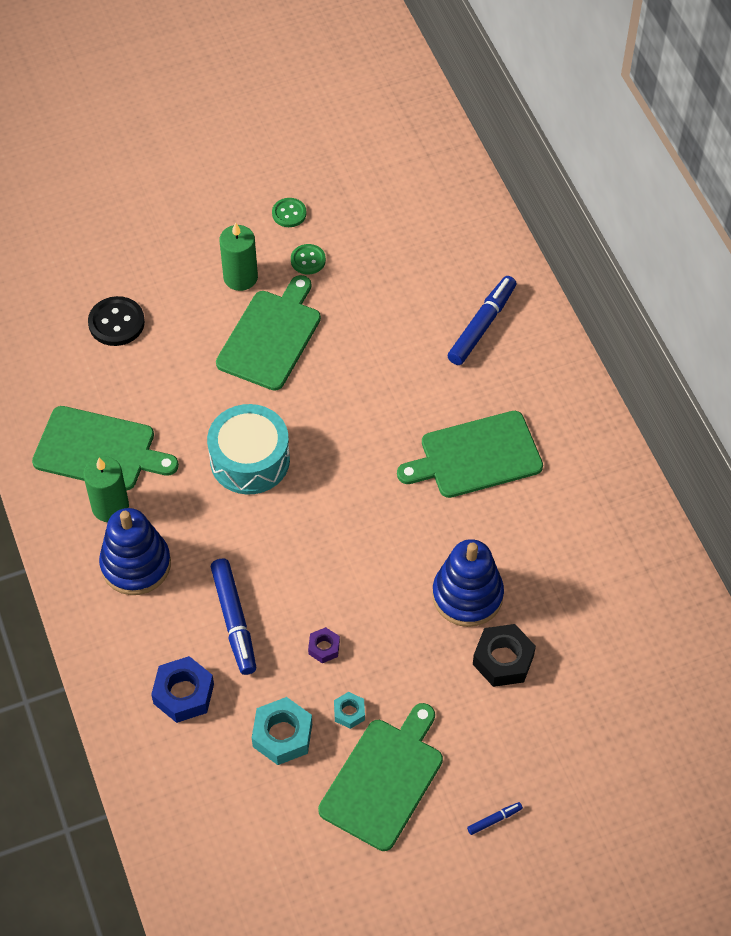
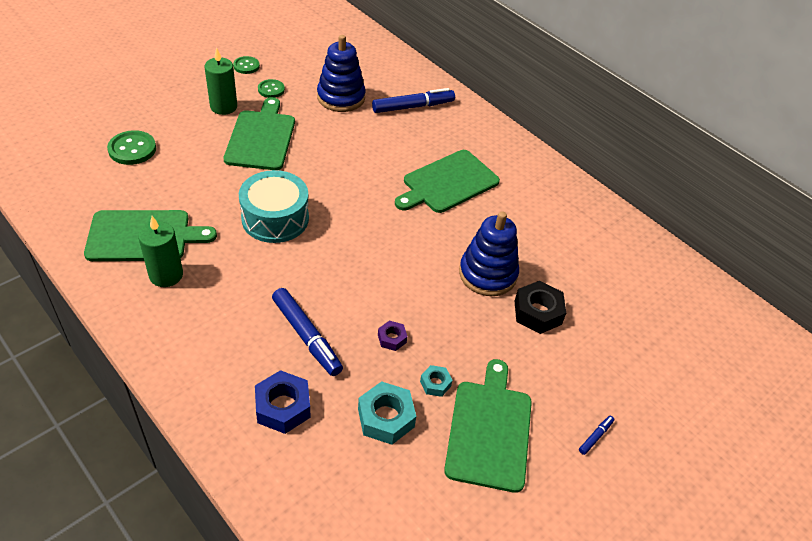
camera: 25 degrees left, 10 degrees down
(116, 323) = (132, 149): black button -> green button
(136, 565) = (203, 313): blue stacking toy -> blue stacking toy (341, 97)
(482, 325) = (413, 106): blue marker -> blue marker turned 60 degrees clockwise

